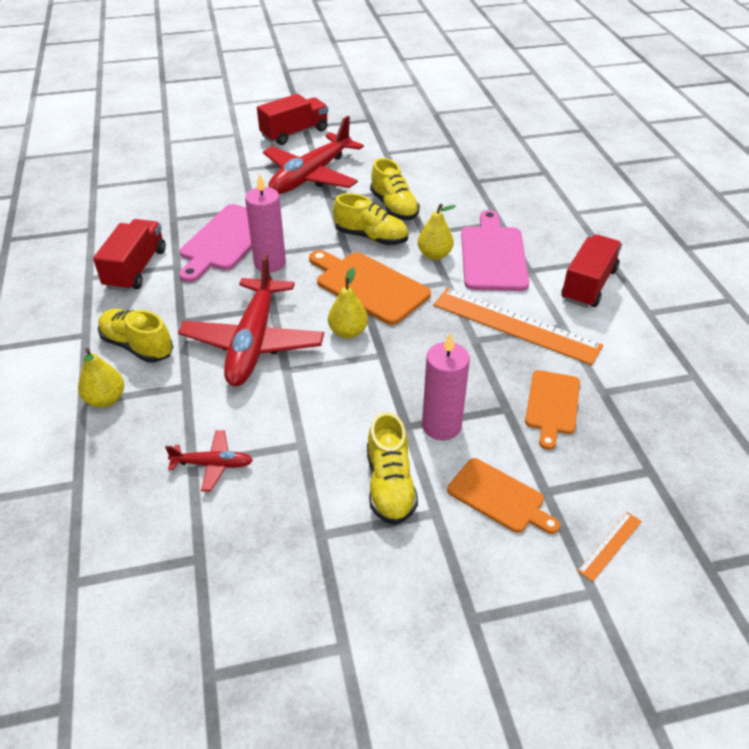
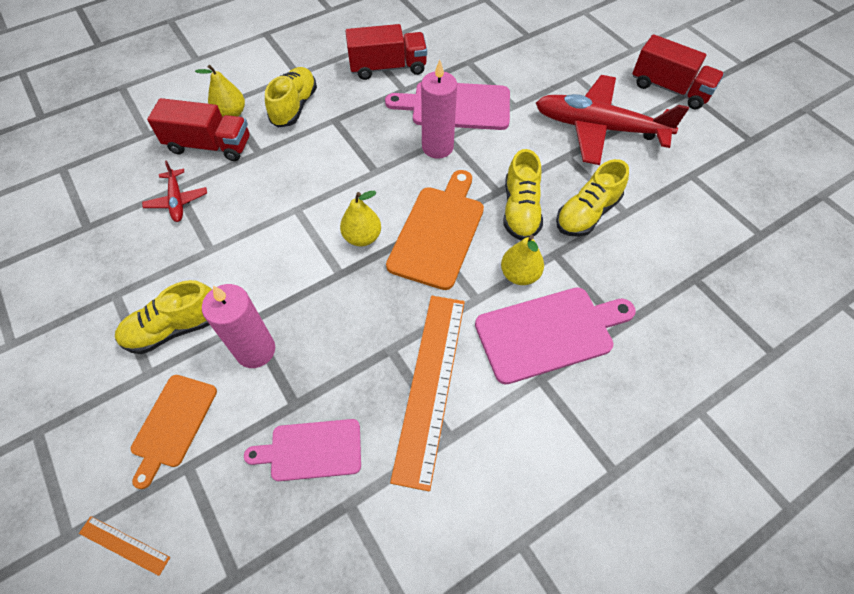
camera: 70 degrees right, 15 degrees up
(253, 342) = (324, 175): red plane -> none
(552, 405) = (311, 450): orange cutting board -> pink cutting board
(588, 285) = (543, 454): red truck -> red truck (209, 145)

